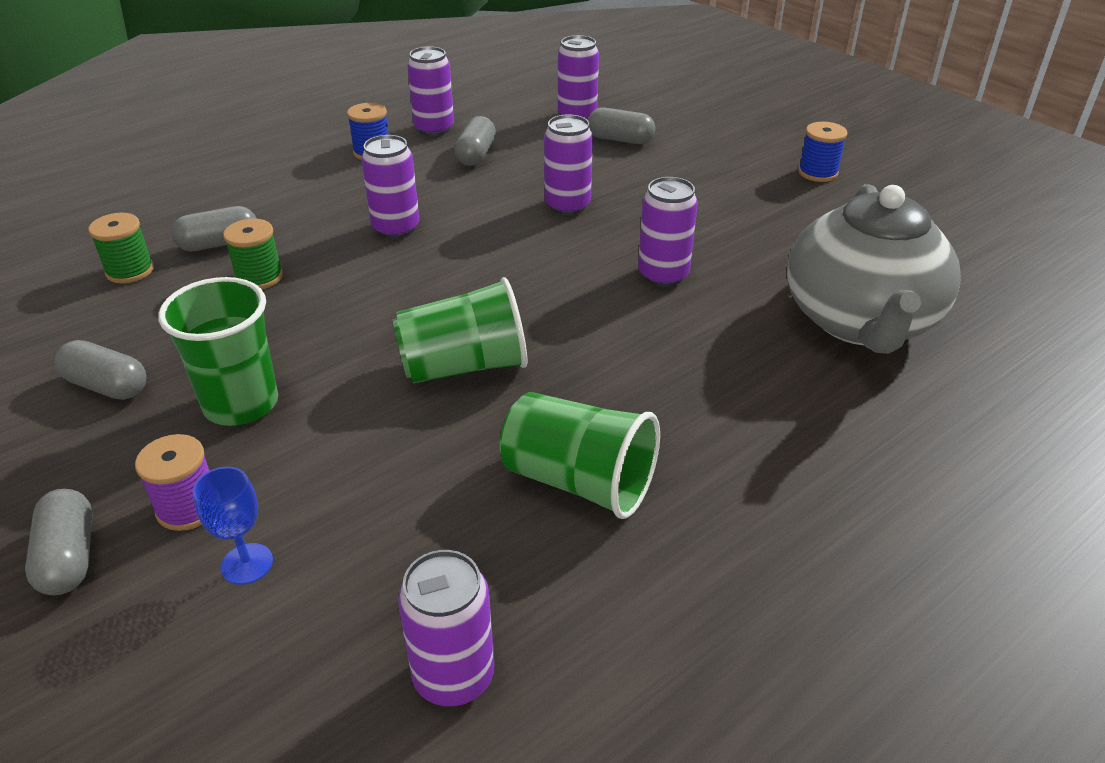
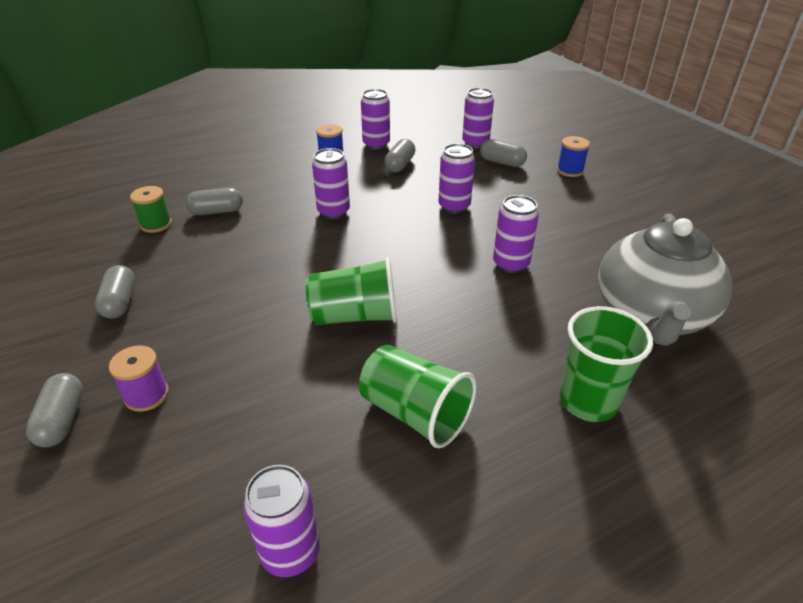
camera: 10 degrees right, 0 degrees up
(107, 386) = (120, 302): grey capsule -> grey capsule turned 45 degrees clockwise
(241, 404) = (200, 325): green cup -> green cup (588, 401)
(247, 564) = (173, 442): blue goblet -> none
(259, 277) = (236, 237): green spool -> none
(817, 173) = (641, 198): blue spool -> blue spool (570, 170)

